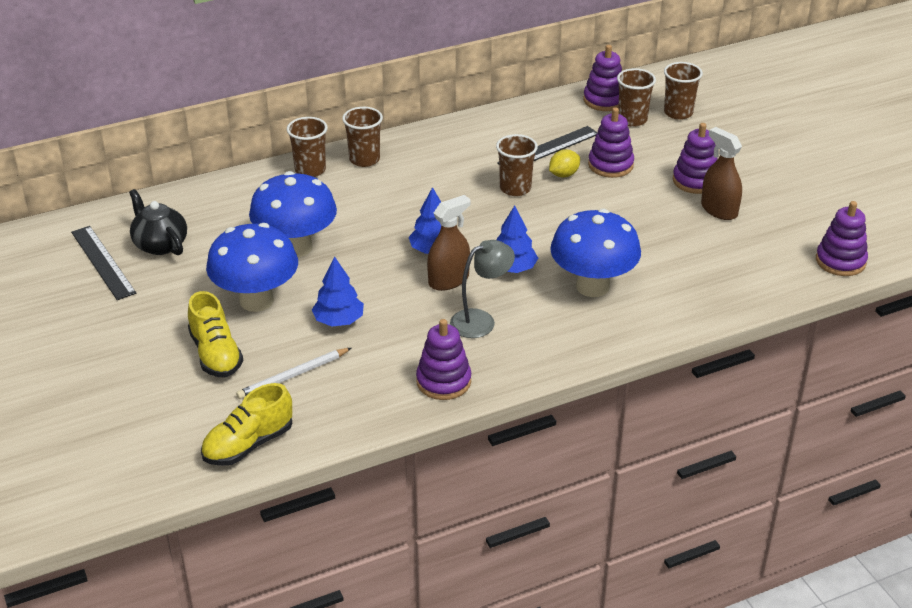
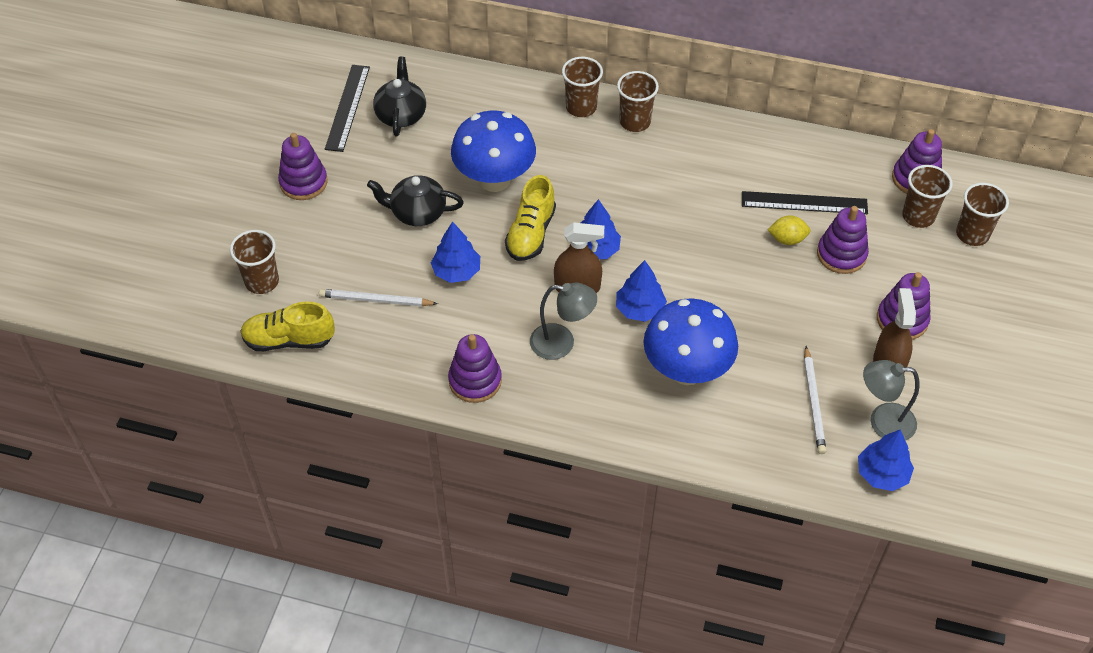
camera: 40 degrees right, 15 degrees up
(216, 354) = (343, 244): yellow shoe -> yellow shoe (531, 233)
(256, 300) = (417, 213): blue mushroom -> black teapot
(515, 188) = (729, 228): brown cup -> brown cup (262, 281)
(700, 257) = (813, 402): none -> white pencil
(756, 243) = (882, 422): none -> grey lamp
(793, 271) = (882, 474): none -> blue tree
(840, 261) = (941, 493): purple stacking toy -> purple stacking toy (303, 182)

